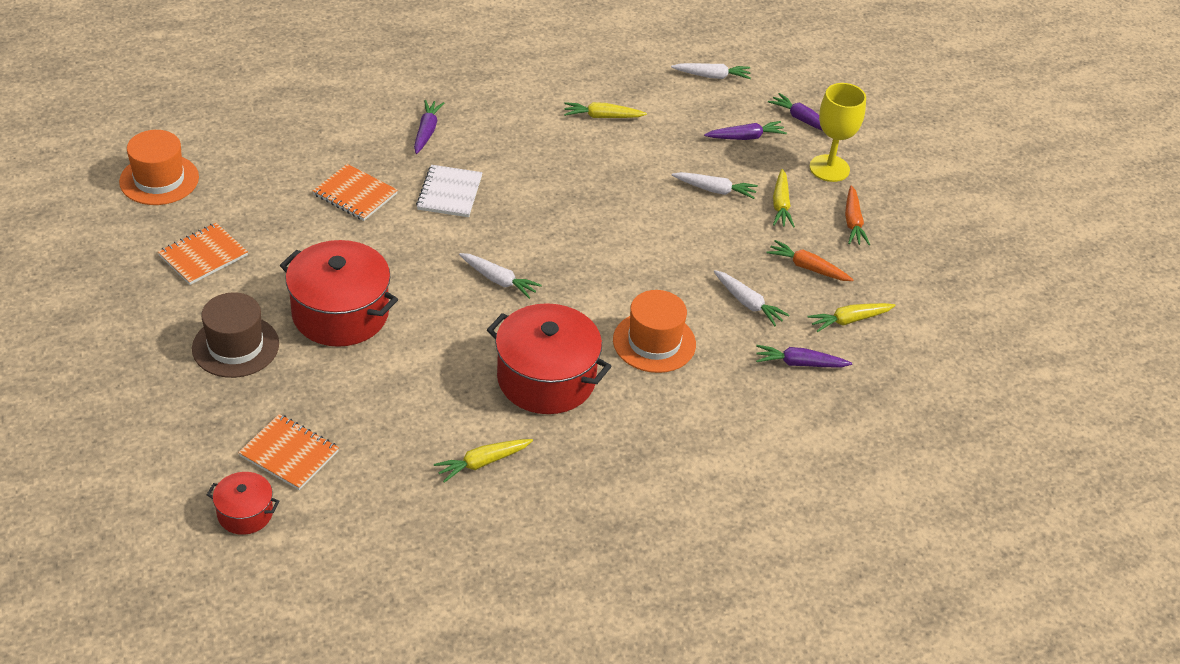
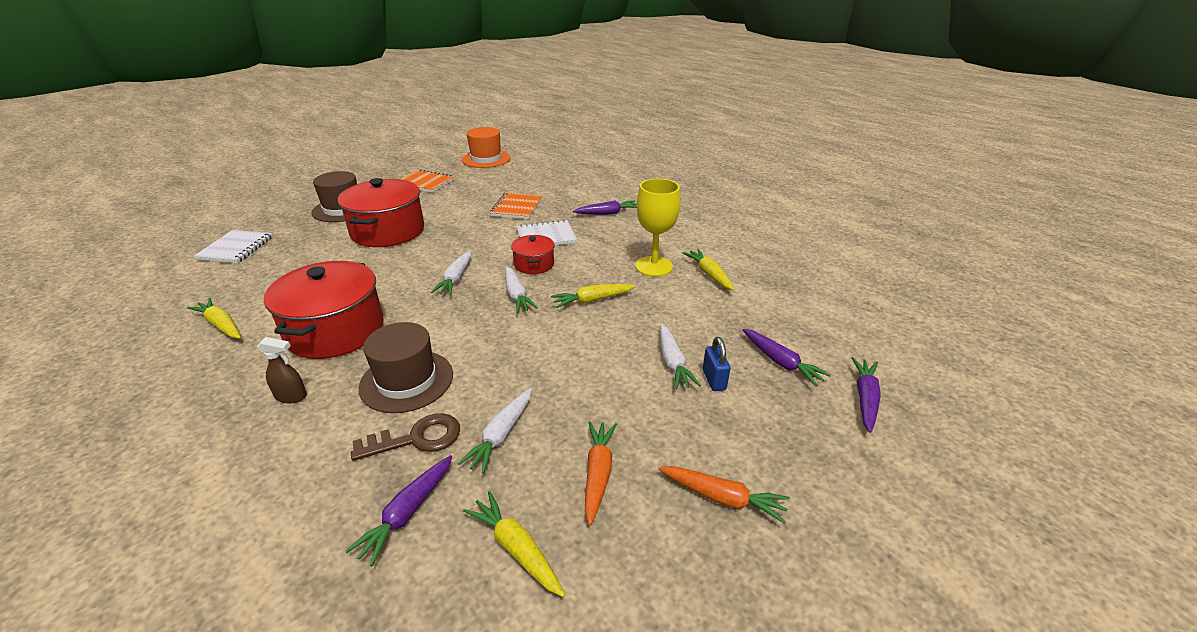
camera: 70 degrees right, 10 degrees down
(245, 513) = (175, 248): red pot -> red pot (534, 264)
(289, 454) = (236, 248): orange notebook -> white notebook
(637, 414) = (291, 396): none -> brown spray bottle
(654, 342) = (407, 380): orange hat -> brown hat
(712, 76) = (847, 317): white carrot -> white carrot (517, 295)
(729, 347) = (417, 438): none -> brown key
(746, 178) = (714, 380): none -> blue padlock
(780, 205) = (694, 418): yellow carrot -> yellow carrot (592, 300)
(799, 363) = (407, 513): purple carrot -> purple carrot turned 135 degrees counterclockwise
(829, 168) = (805, 445): yellow goblet -> yellow goblet (653, 266)
(853, 222) = (723, 498): orange carrot -> orange carrot turned 135 degrees counterclockwise

